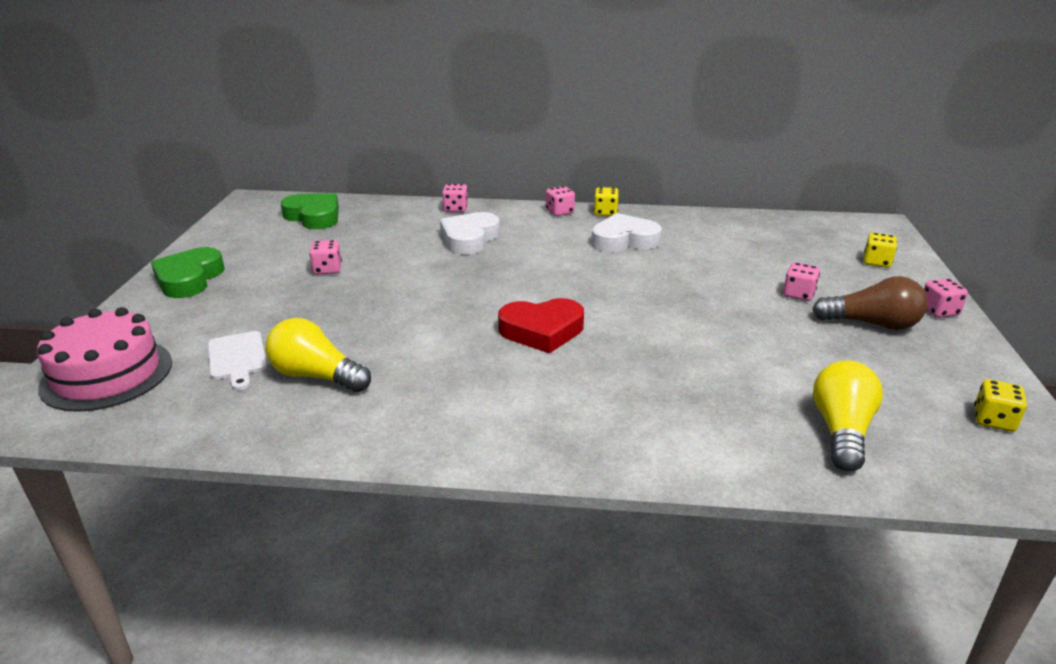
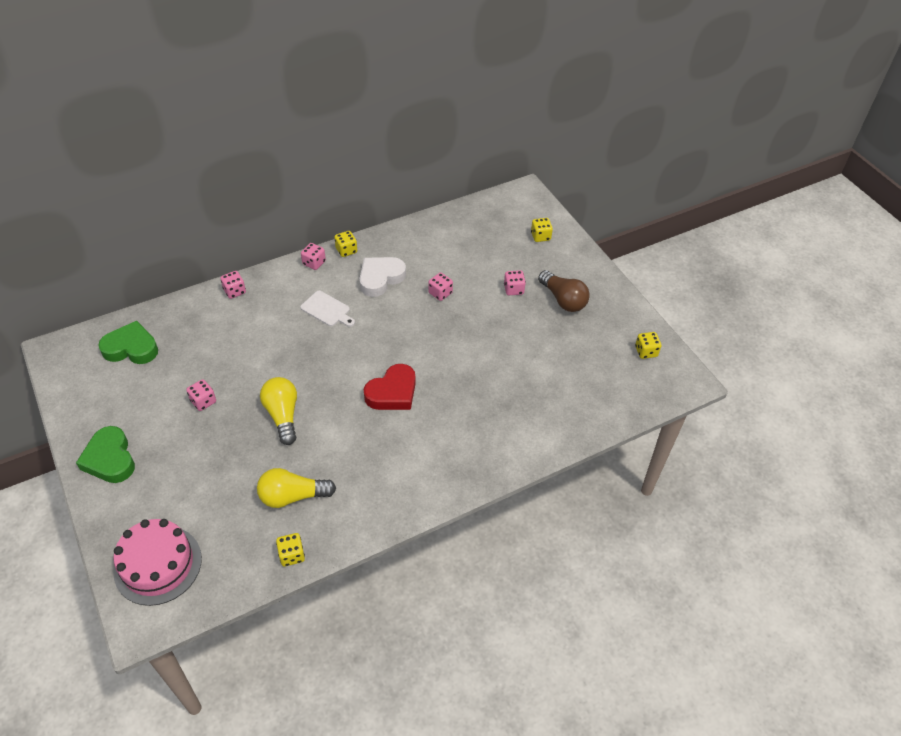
camera: 35 degrees left, 20 degrees up
(237, 358) = (228, 508): white cutting board -> white cutting board (327, 310)
(244, 430) = (292, 555): none -> yellow dice
(469, 239) = (275, 322): white heart -> none
(841, 431) = (585, 394): yellow light bulb -> yellow light bulb (283, 415)
(872, 324) = (563, 300): brown light bulb -> brown light bulb turned 75 degrees clockwise
(938, 311) = (591, 272): pink dice -> pink dice (440, 293)

